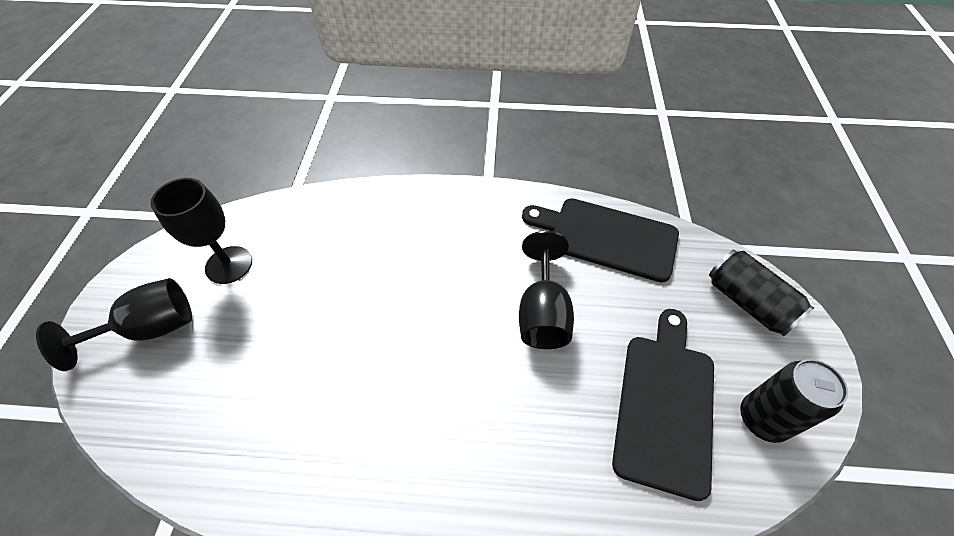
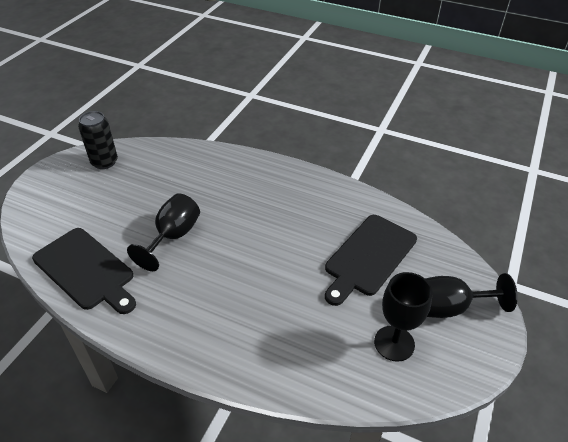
camera: 160 degrees left, 10 degrees down
(665, 404) = (144, 179): black cutting board -> black cutting board (368, 257)
(747, 302) = (45, 205): black can -> none

